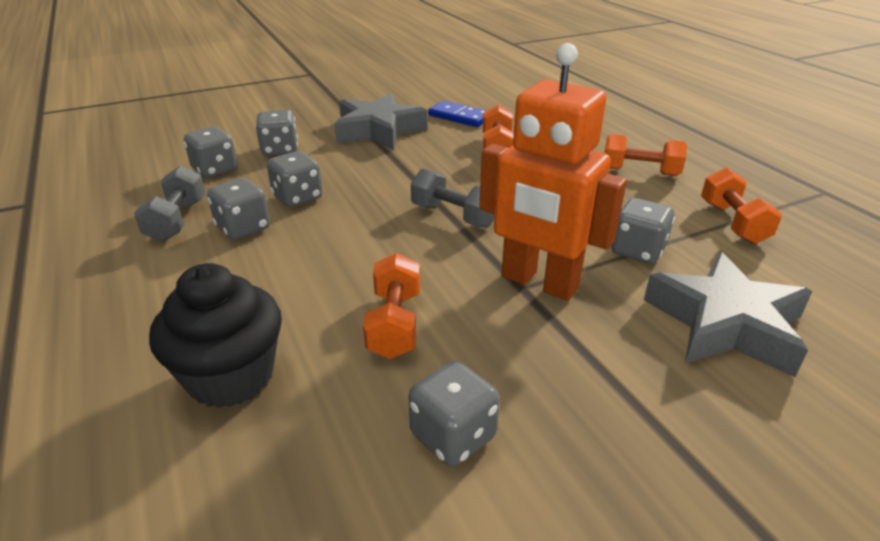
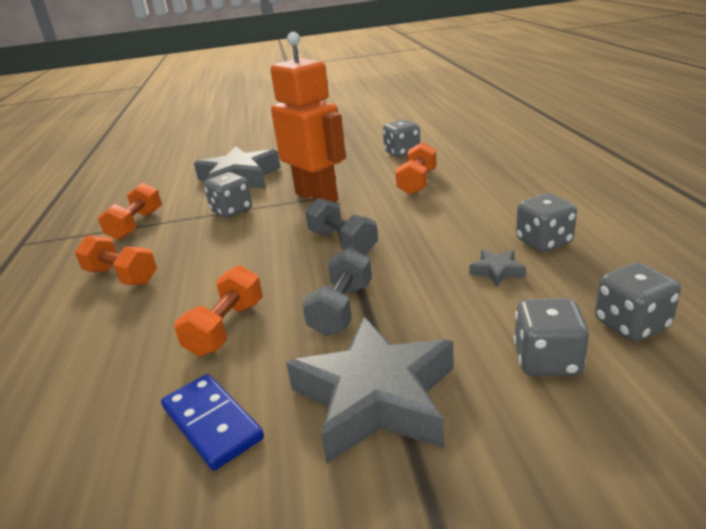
camera: 160 degrees left, 5 degrees down
(177, 221) = (620, 253): grey dumbbell -> grey dumbbell (341, 309)
(231, 377) = (509, 167): black cupcake -> none
(297, 198) = (497, 271): grey dice -> grey star

